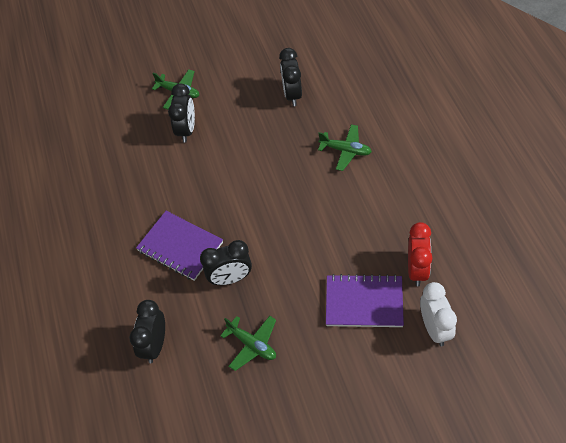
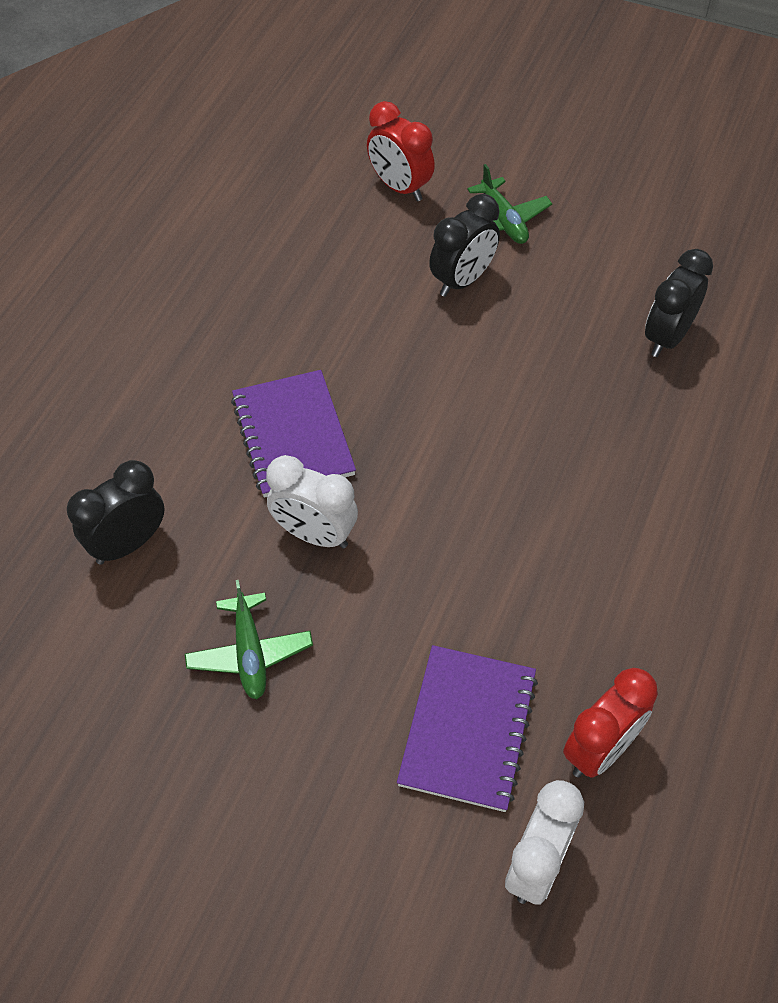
camera: 35 degrees right, 0 degrees up
(118, 109) = (399, 187): none -> red clock
(230, 278) = (314, 534): black clock -> white clock
(345, 150) = (667, 479): green plane -> none
(364, 302) = (468, 729): purple notebook -> purple notebook turned 60 degrees clockwise

